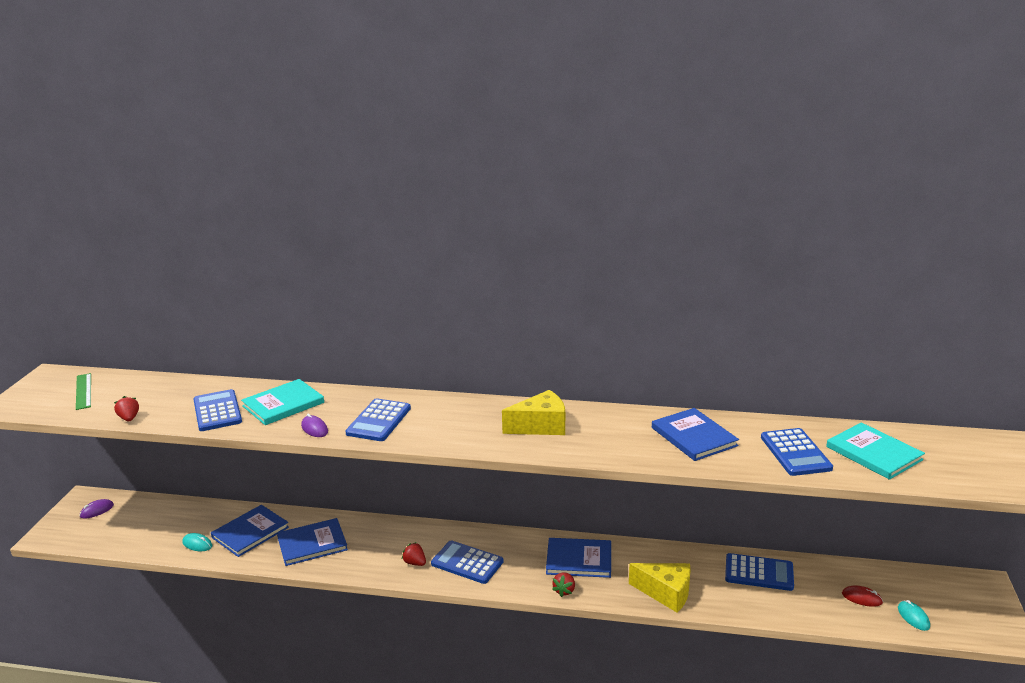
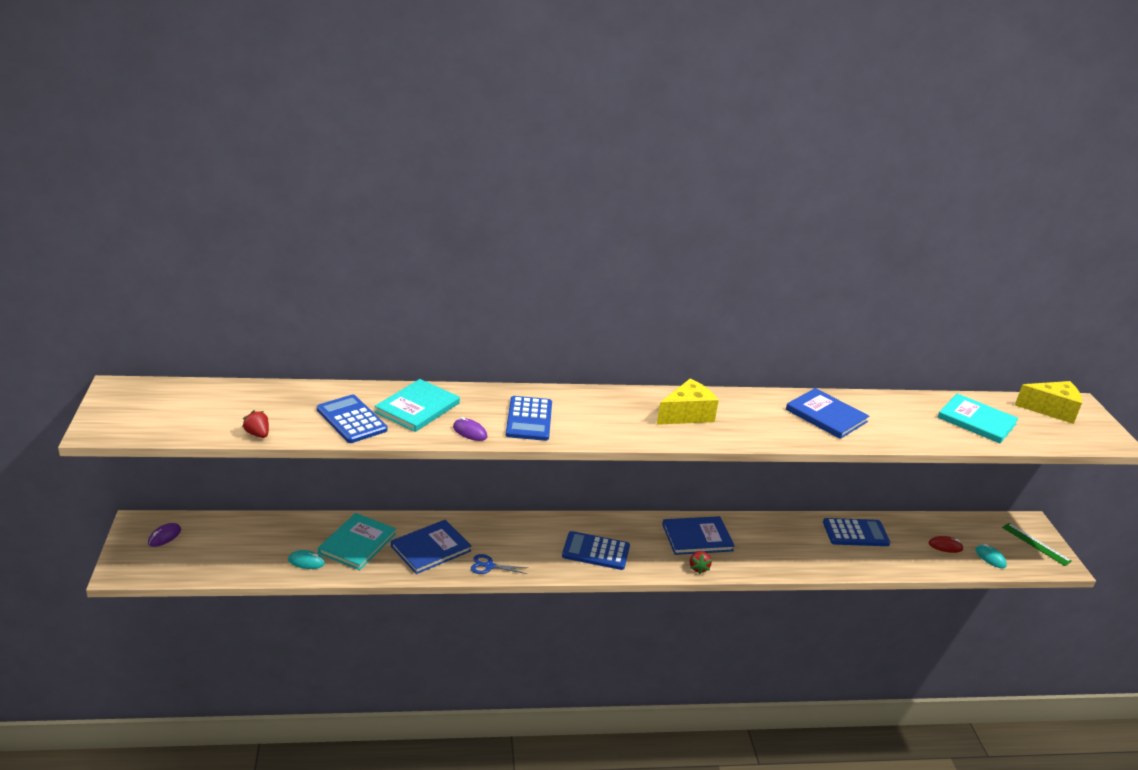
camera: 20 degrees left, 5 degrees up
(83, 391) = (177, 406): green ruler -> green ruler (1036, 544)
(250, 532) = (357, 543): blue book -> turquoise book
(356, 566) = (489, 566): none -> blue scissors
(415, 563) = (545, 557): red strawberry -> none
(666, 593) = (787, 560): yellow cheese -> yellow cheese (1051, 410)
(795, 453) = (916, 425): blue calculator -> none

